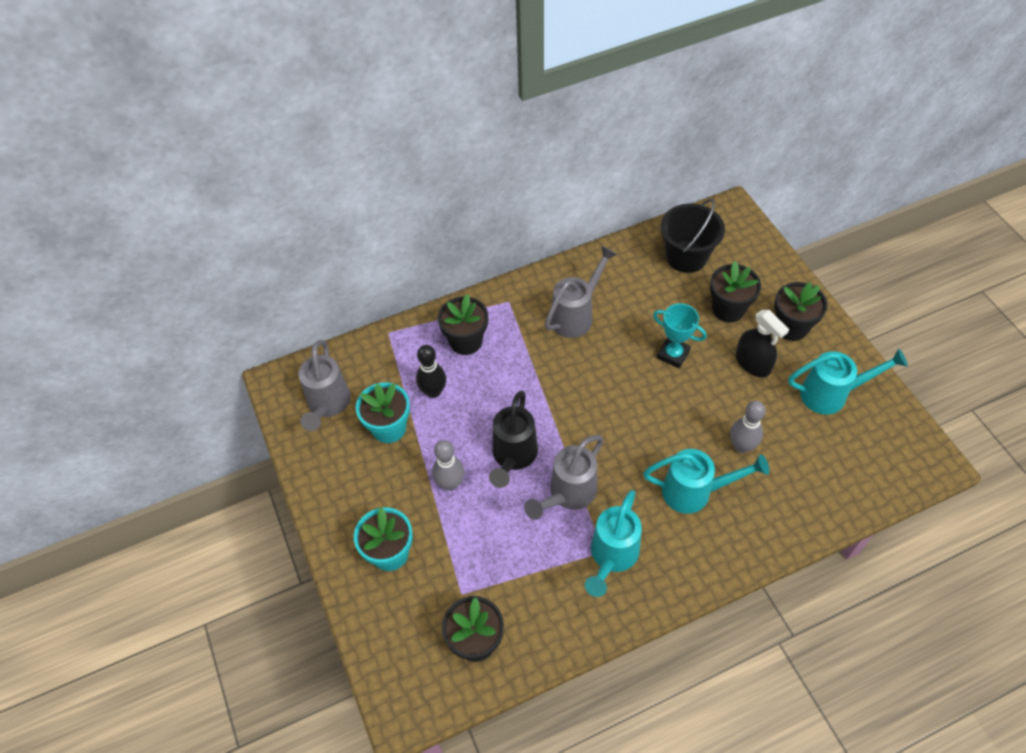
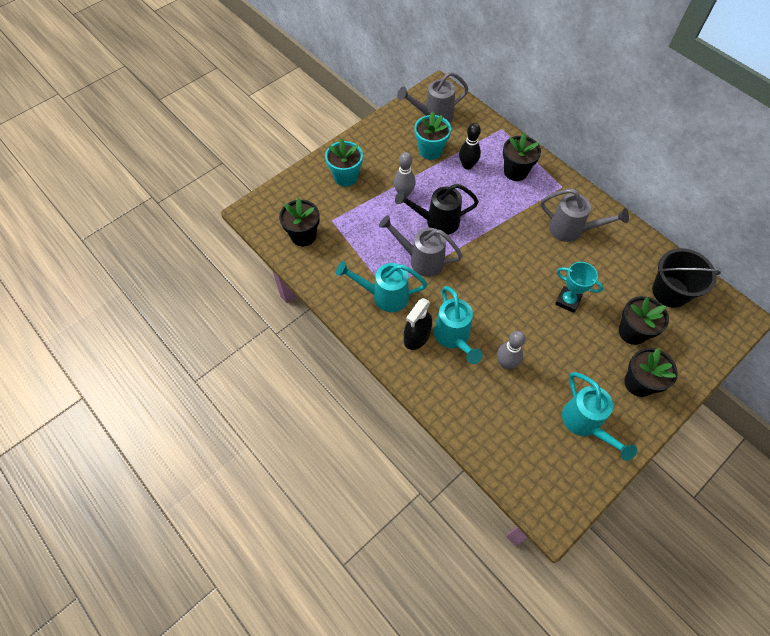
camera: 70 degrees right, 5 degrees up
(673, 354) = (568, 301): turquoise trophy -> turquoise trophy turned 75 degrees counterclockwise
(752, 363) = (587, 359): black spray bottle -> black spray bottle (417, 336)

